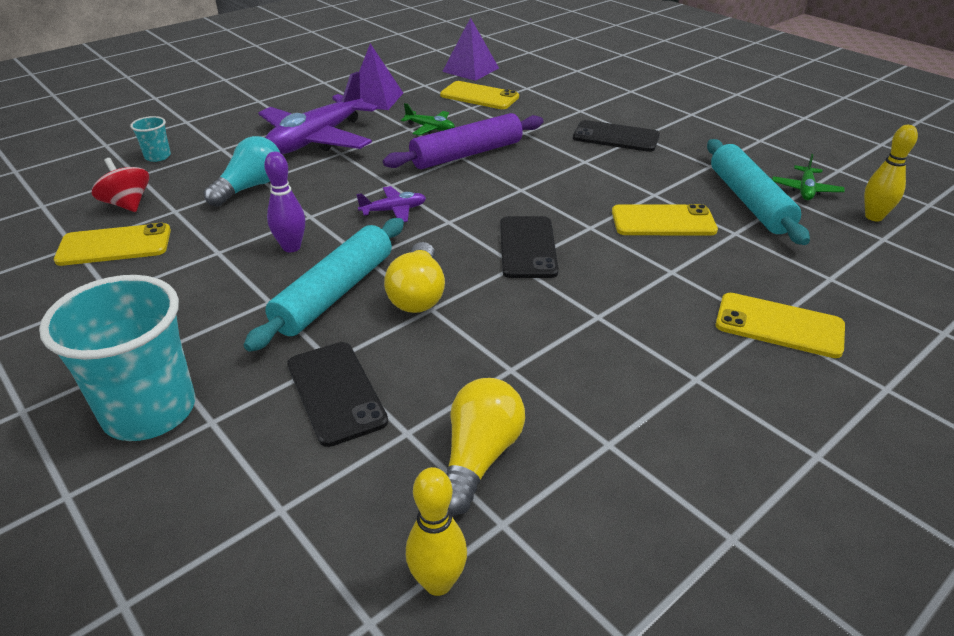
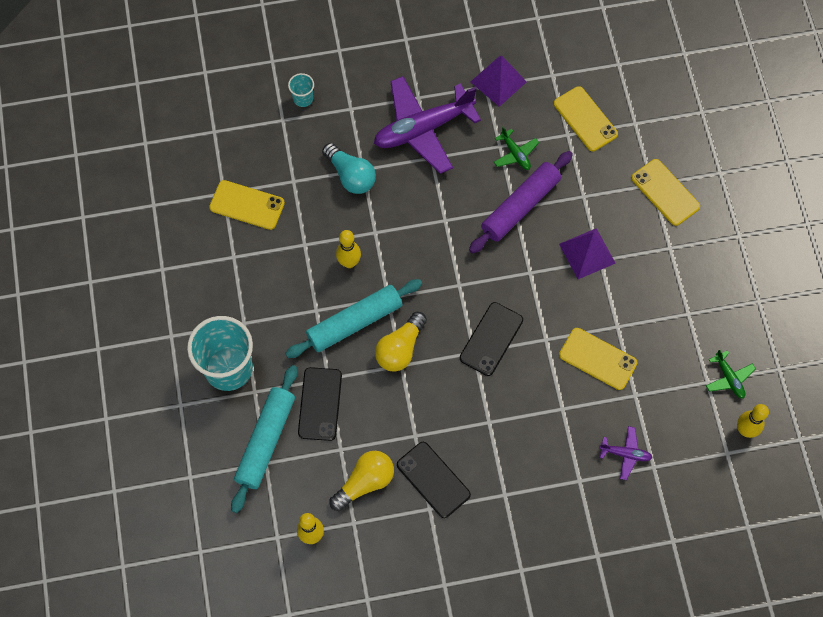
camera: 30 degrees right, 30 degrees up
(127, 204) = (266, 158): red spinning top -> none
(250, 187) = (350, 176): turquoise light bulb -> turquoise light bulb turned 75 degrees clockwise
(291, 247) = (349, 262): purple bowling pin -> yellow bowling pin
(394, 210) = (430, 254): purple plane -> purple plane (625, 454)
(467, 154) = (520, 206): purple rolling pin -> purple rolling pin turned 45 degrees counterclockwise
(470, 69) = (608, 65): purple pyramid -> purple pyramid (587, 253)
(616, 137) = (649, 239): black phone -> black phone (433, 479)
(749, 201) = (676, 369): turquoise rolling pin -> turquoise rolling pin (266, 441)
(779, 325) = (584, 485): yellow phone -> yellow phone (665, 192)
(805, 190) = (729, 378): green plane -> green plane turned 75 degrees counterclockwise

